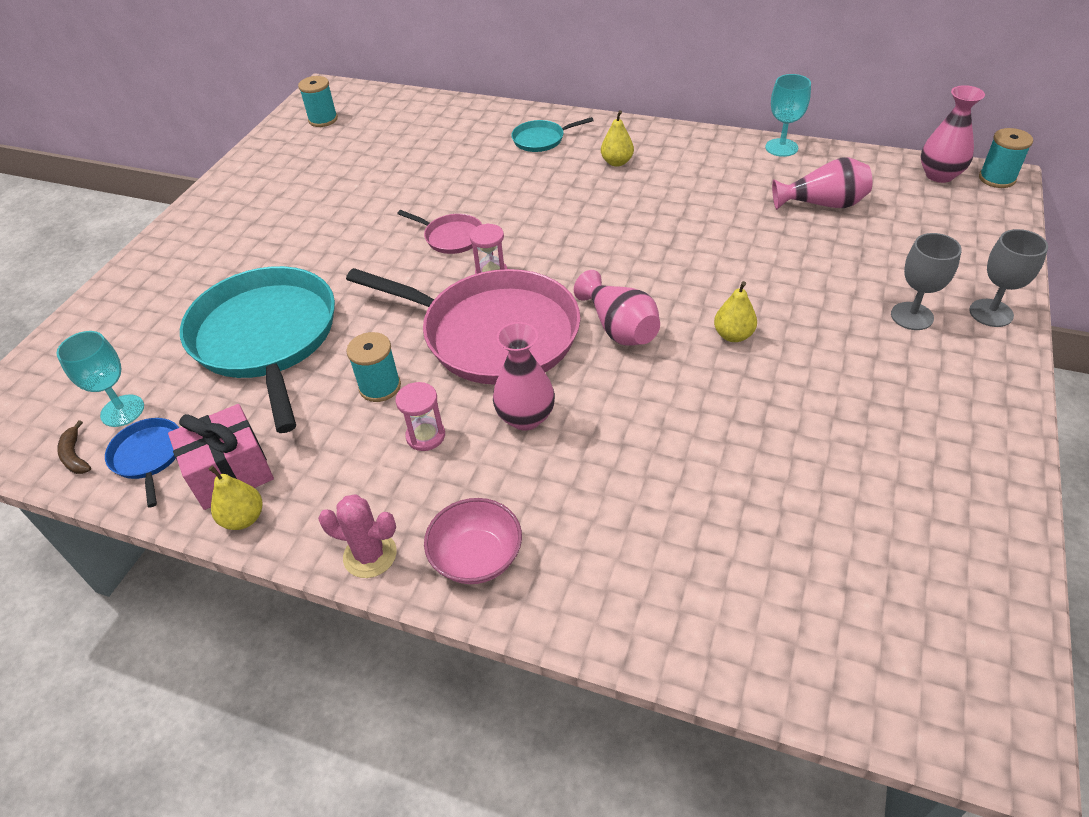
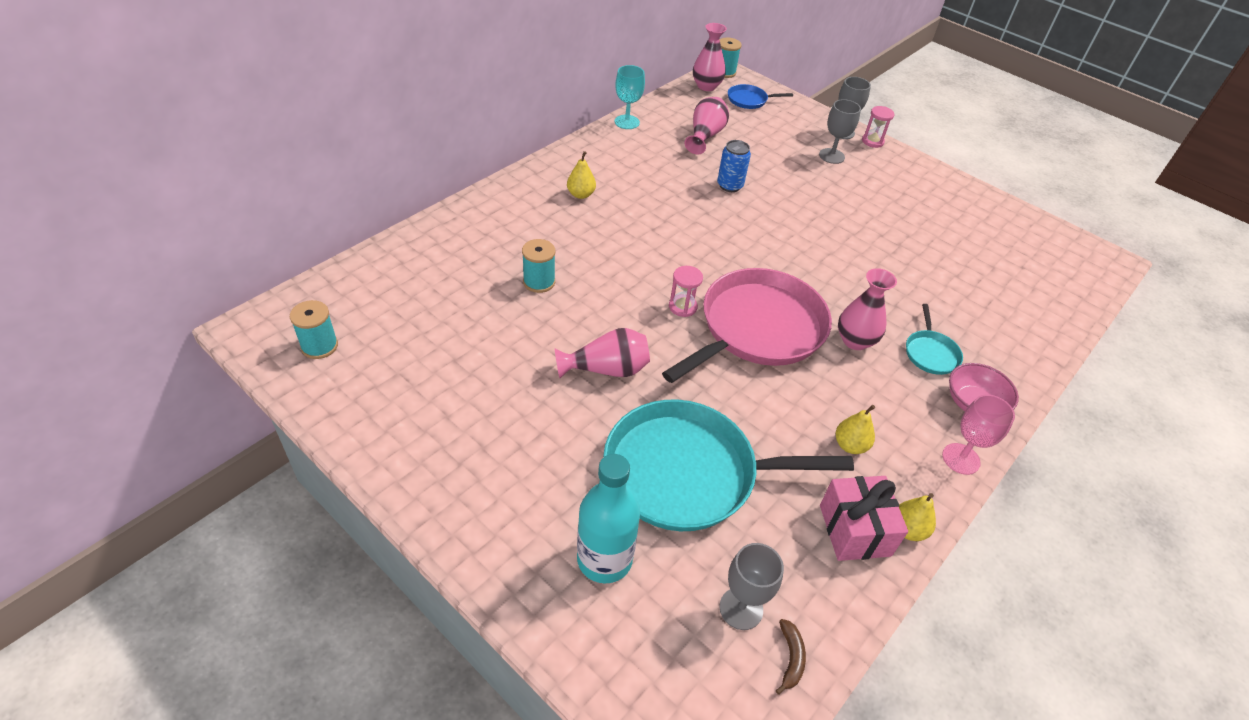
camera: 75 degrees left, 0 degrees up
(75, 456) = (790, 658): brown banana -> brown banana turned 75 degrees counterclockwise
(122, 411) = (741, 608): turquoise goblet -> grey goblet
(148, 456) = (813, 592): blue pan -> blue pan (749, 100)
(158, 318) = (604, 559): none -> turquoise bottle
(370, 555) = (961, 459): pink cactus -> pink goblet
(380, 387) = (789, 410): turquoise spool -> turquoise spool (539, 282)
(425, 436) = (854, 398): pink hourglass -> pink hourglass (872, 141)
(451, 237) = (616, 314): pink pan -> none
(541, 139) = (509, 219): turquoise pan -> turquoise pan (930, 353)
(619, 328) = (784, 266): pink vase -> pink vase (607, 369)
(733, 335) = (816, 223): yellow pear -> yellow pear (850, 445)
(739, 249) = (730, 185): none -> blue can

